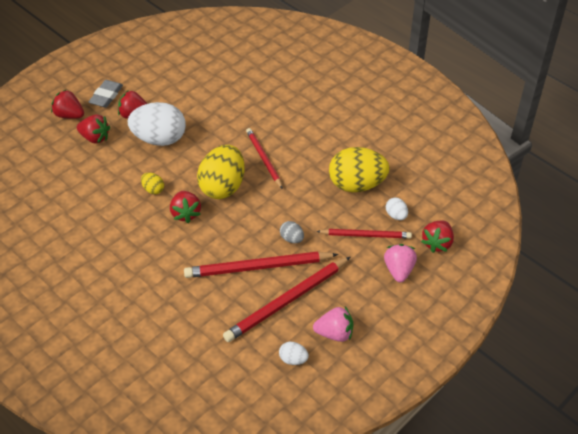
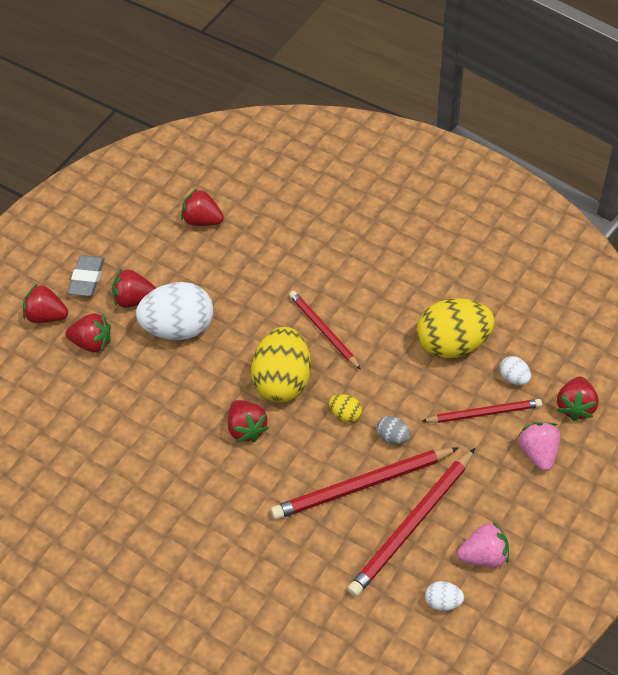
camera: 10 degrees left, 5 degrees up
(153, 189) = (193, 403): yellow egg -> yellow egg (345, 414)
(200, 73) = (202, 220): none -> red strawberry

